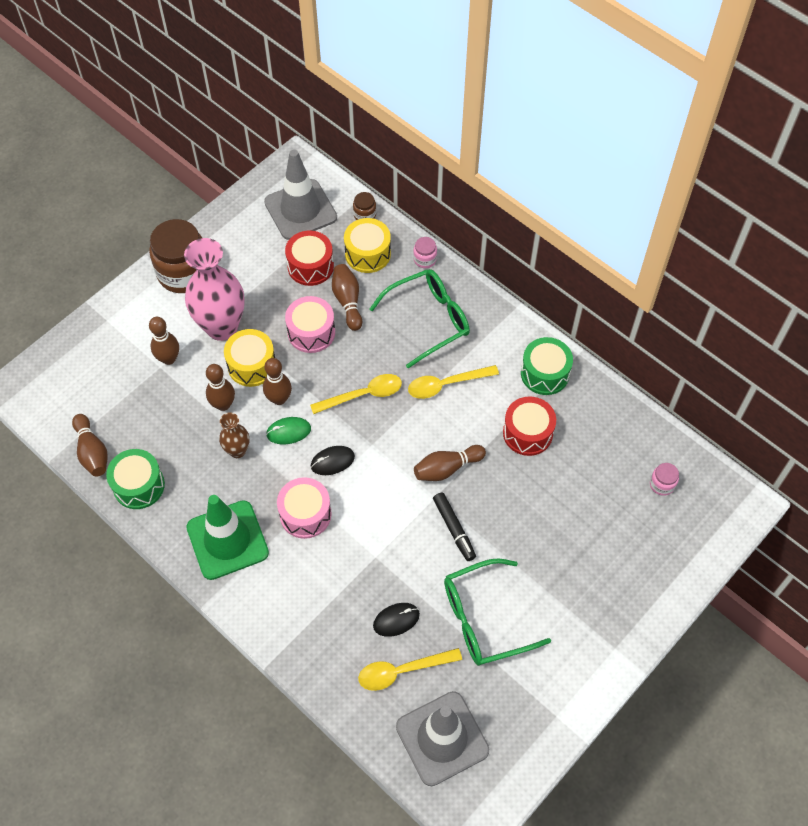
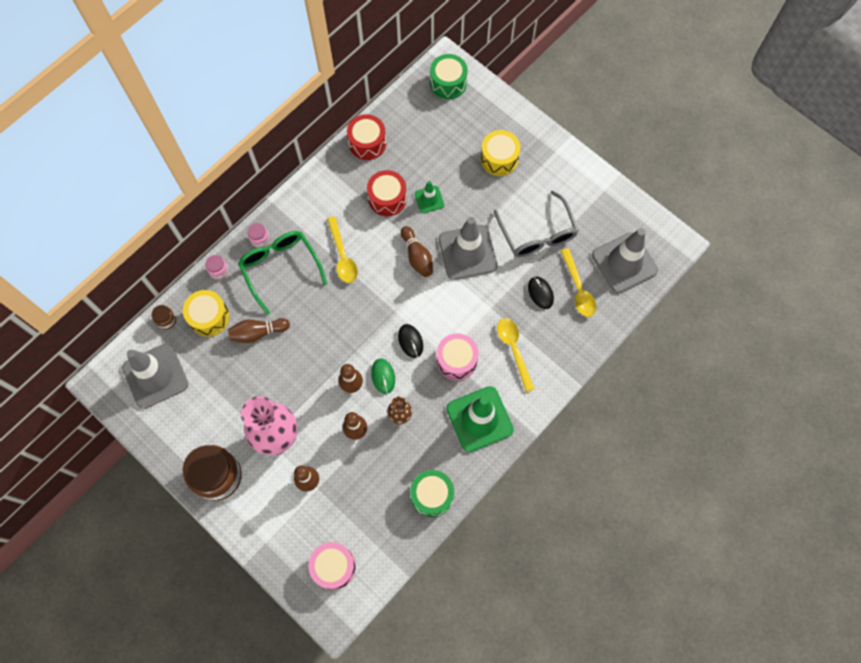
camera: 90 degrees left, 10 degrees up
(92, 452) = (400, 539): brown bowling pin -> none
(252, 365) = (318, 409): yellow drum -> yellow drum (499, 159)
(310, 266) = (219, 365): red drum -> red drum (367, 143)
(311, 332) = (287, 362): pink drum -> pink drum (333, 567)
(363, 395) = (350, 319): yellow spoon -> yellow spoon (514, 350)
(454, 529) = (467, 252): black marker -> grey traffic cone
(483, 619) = (537, 234): green glasses -> grey glasses
(529, 482) = (429, 199): none -> green traffic cone
(545, 373) = (335, 184): green drum -> green drum (448, 83)
(662, 484) = (431, 112): pink jar -> pink jar (260, 239)

